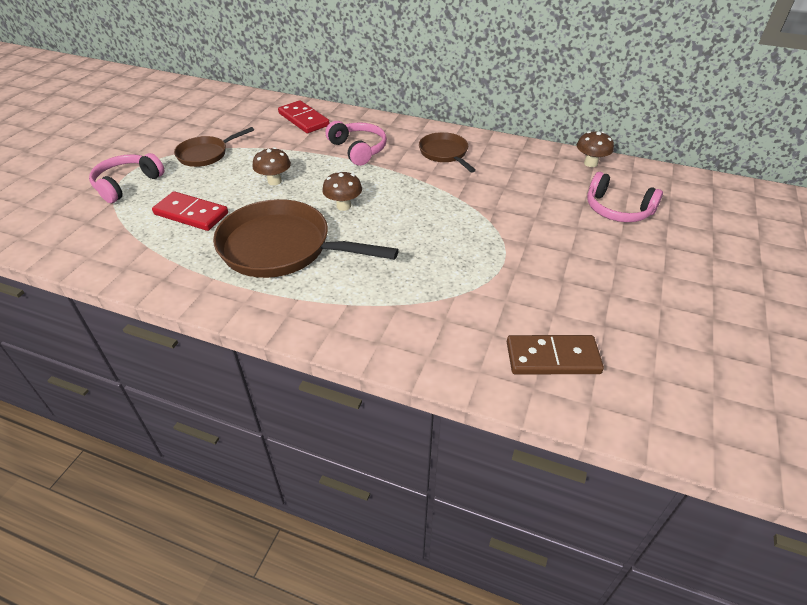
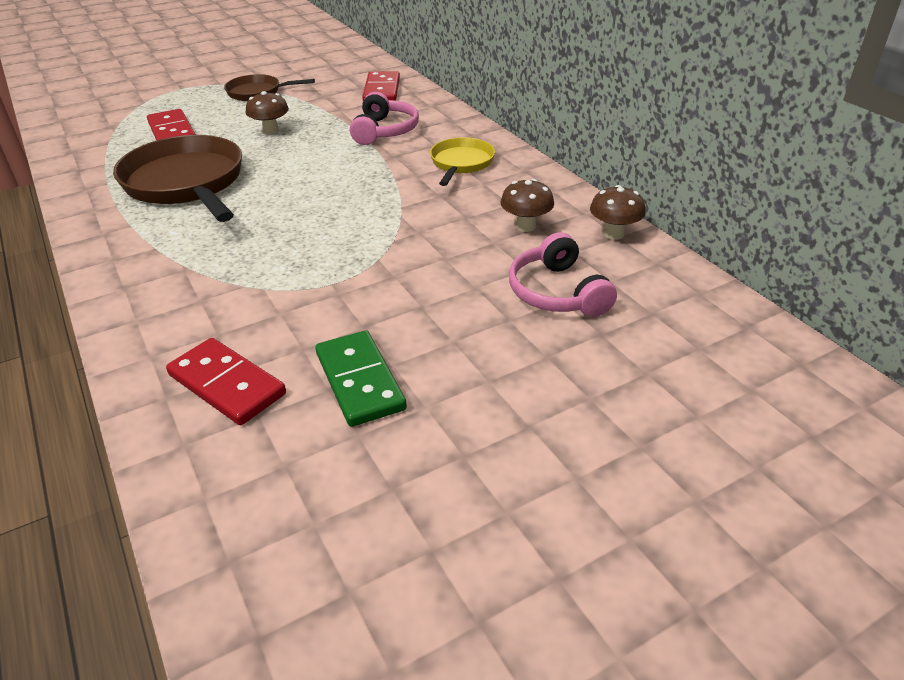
camera: 40 degrees right, 5 degrees down
(127, 184) = (170, 95): pink headphones -> none
(343, 206) = (288, 172): brown mushroom -> brown mushroom (525, 226)
(445, 153) = (461, 163): brown pan -> yellow pan
(552, 357) = (227, 384): brown domino -> red domino
(611, 311) = (359, 381): none -> green domino

